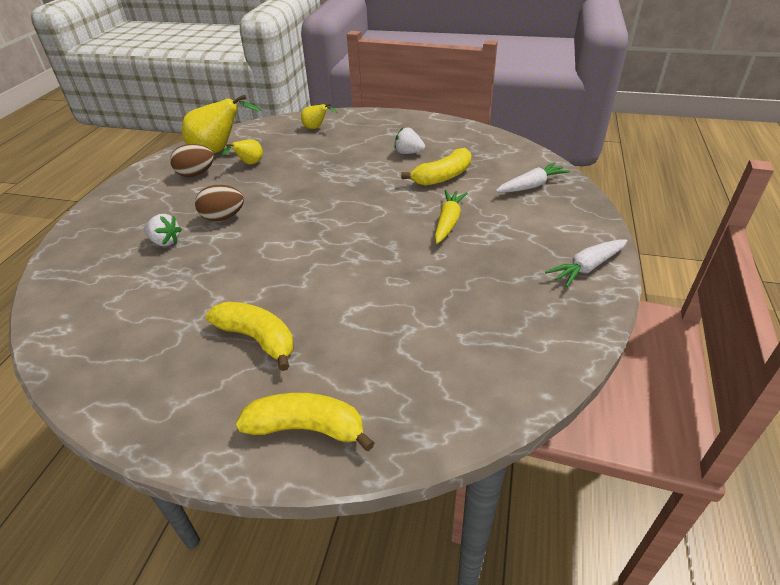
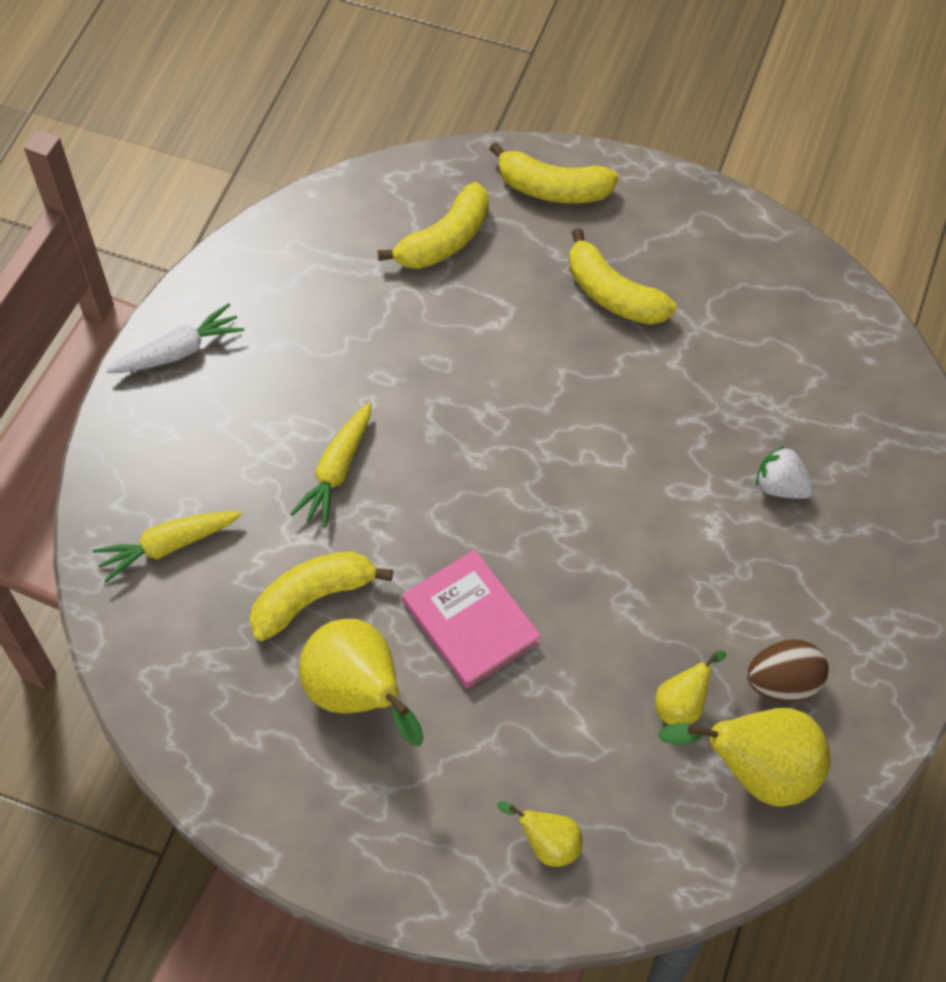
camera: 175 degrees left, 20 degrees up
(223, 217) = (701, 535): brown egg -> none
(357, 177) = (470, 622): none -> pink book
(407, 366) = (445, 240): none -> yellow banana
(408, 153) = (359, 695): white strawberry -> yellow pear
(531, 186) = (168, 546): white carrot -> yellow carrot

